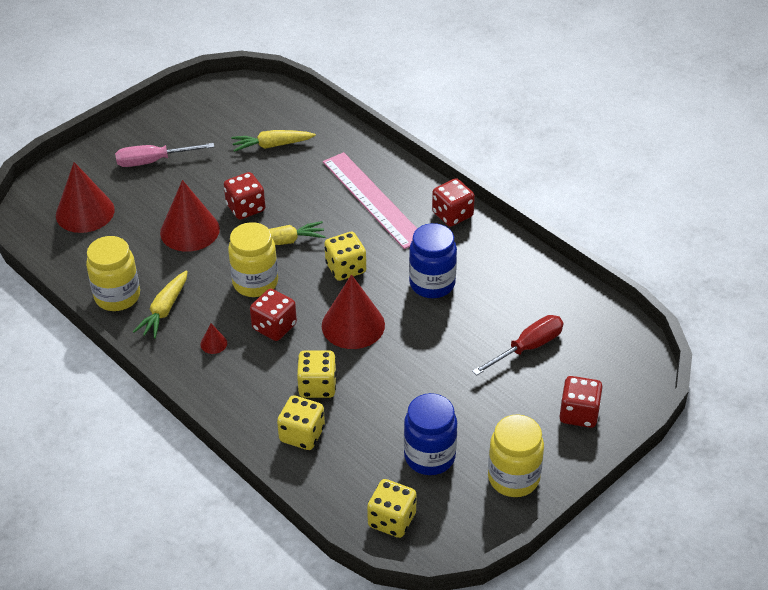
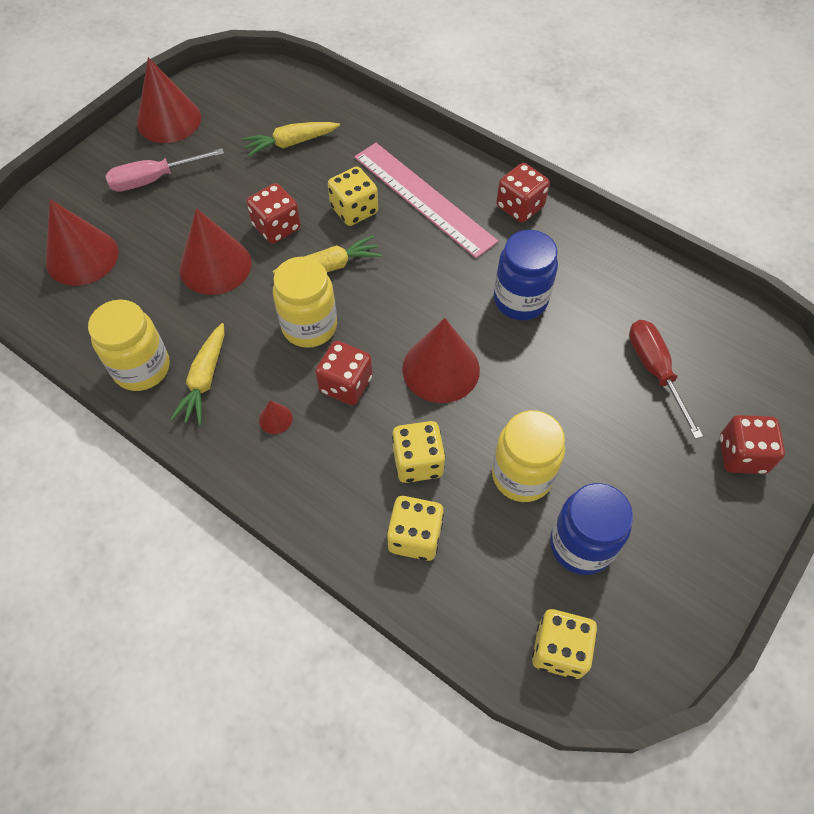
camera: 10 degrees left, 15 degrees up
(174, 117) = (169, 120): none -> red cone
(346, 268) = (413, 292): yellow dice -> yellow dice (354, 210)
(513, 478) = (692, 560): yellow jar -> yellow jar (522, 475)
(527, 347) = (655, 371): red screwdriver -> red screwdriver turned 60 degrees counterclockwise

